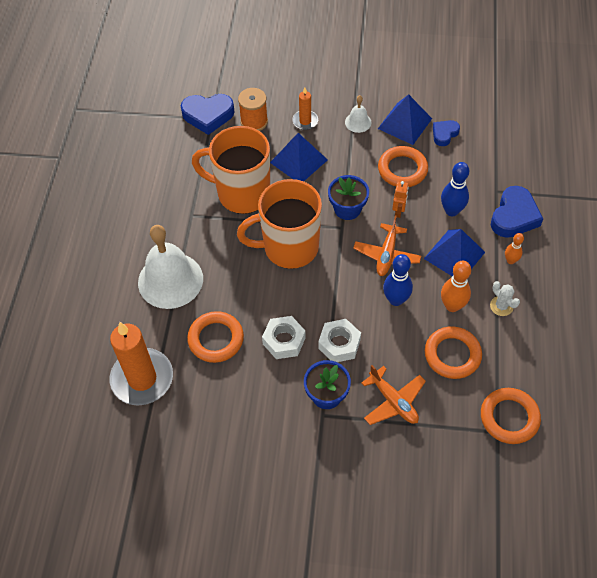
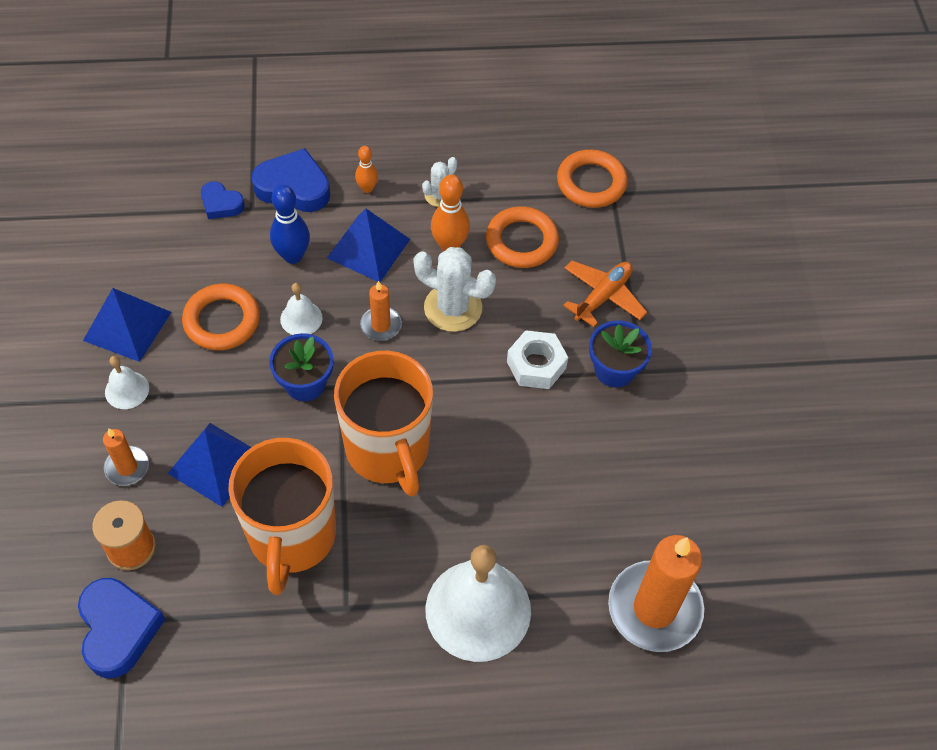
camera: 105 degrees left, 0 degrees up
(216, 339) = (565, 521): orange ring -> none
(284, 341) = (547, 432): white nut -> none
(387, 255) = (381, 325): orange plane -> orange candle
(396, 300) = (453, 308): blue bowling pin -> white cactus
(398, 211) = (301, 318): orange robot -> white bell
(444, 134) = (147, 273): blue heart -> blue heart (221, 204)

